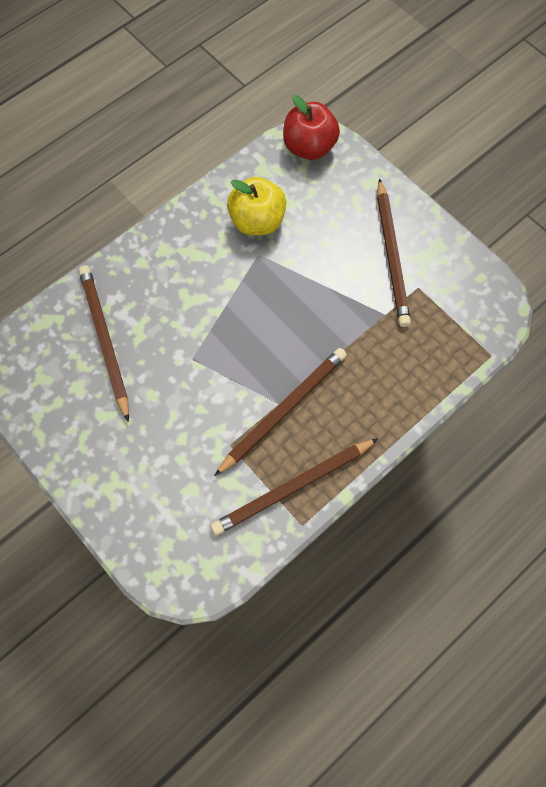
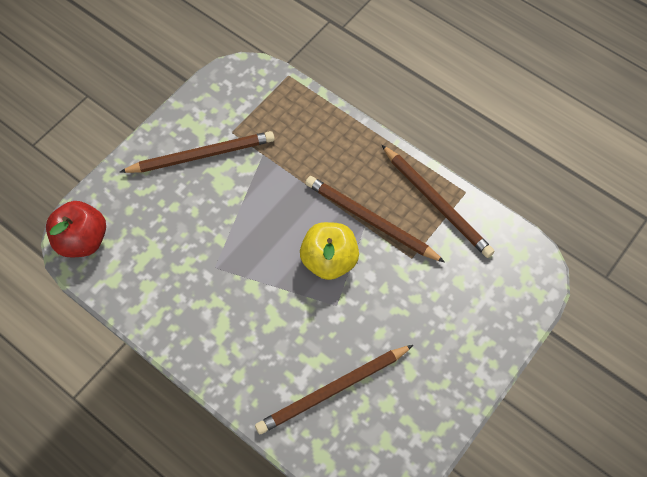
camera: 100 degrees left, 5 degrees down
(257, 221) = (177, 274): yellow apple -> yellow apple (329, 260)

